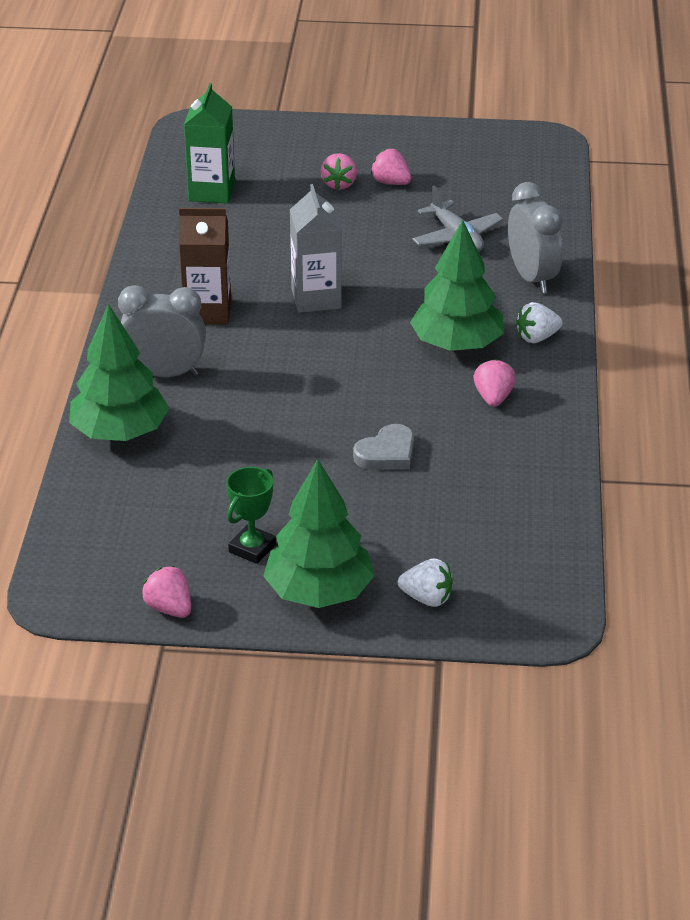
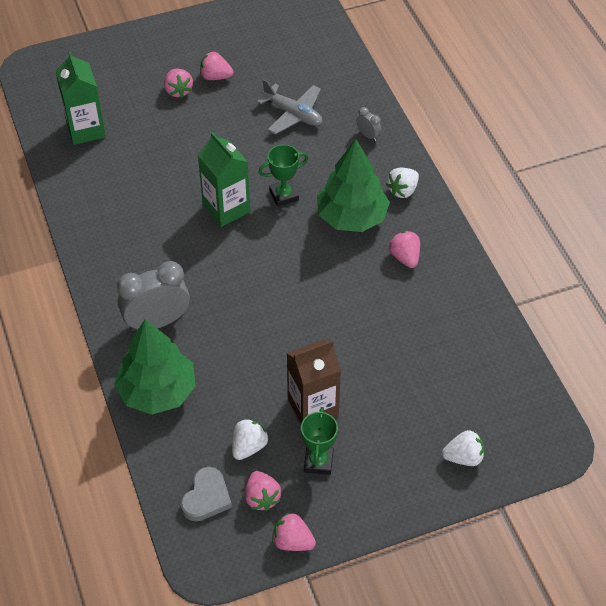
camera: 25 degrees left, 15 degrees up
(164, 559) = (262, 497): none -> pink strawberry
(183, 510) = (249, 446): none -> white strawberry
(207, 311) = (153, 249): brown carton -> brown carton (313, 407)
(316, 298) = (226, 208): grey carton -> green carton
(319, 592) = (388, 483): green tree -> none
(387, 453) = (361, 336): grey heart -> grey heart (206, 497)
(391, 305) = (284, 195): none -> green trophy
(532, 278) = (368, 135): grey clock -> grey clock, size x0.44

